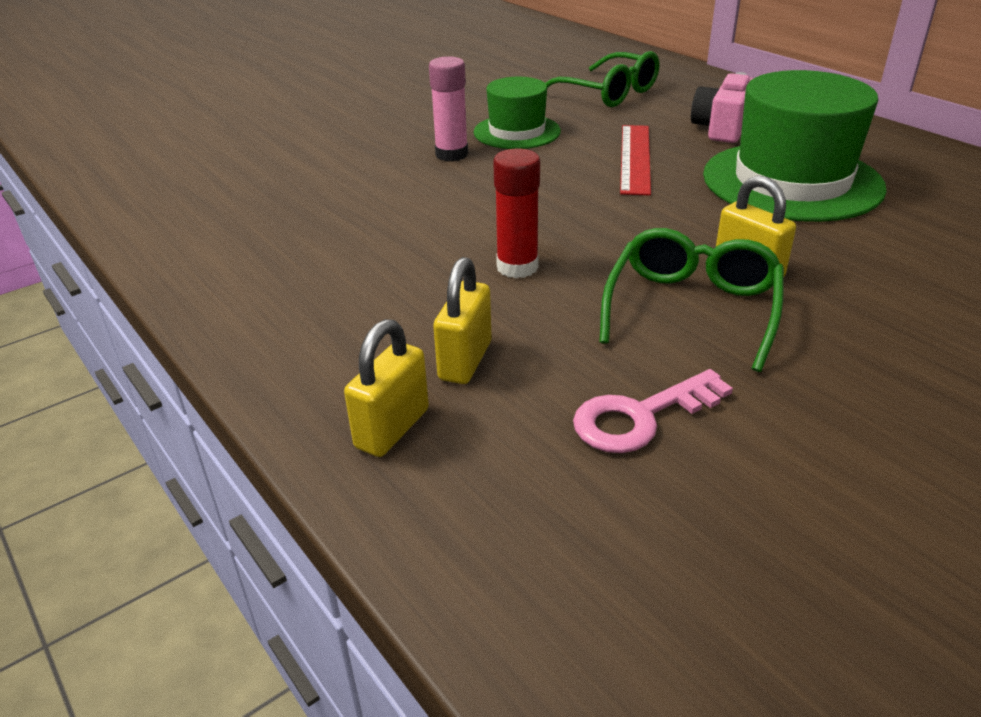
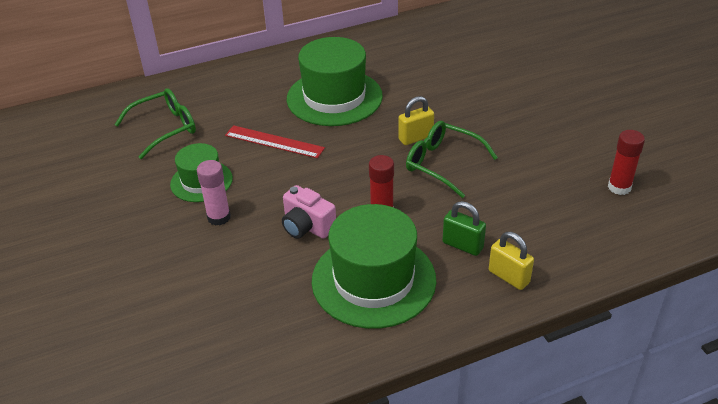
camera: 75 degrees left, 5 degrees up
(355, 283) = (373, 280): none -> green hat
(465, 361) = (462, 245): yellow padlock -> green padlock
(640, 417) = (517, 199): pink key -> none
(721, 129) = (254, 100): pink camera -> pink camera (307, 226)
(804, 608) = (619, 187): none -> red glue stick

